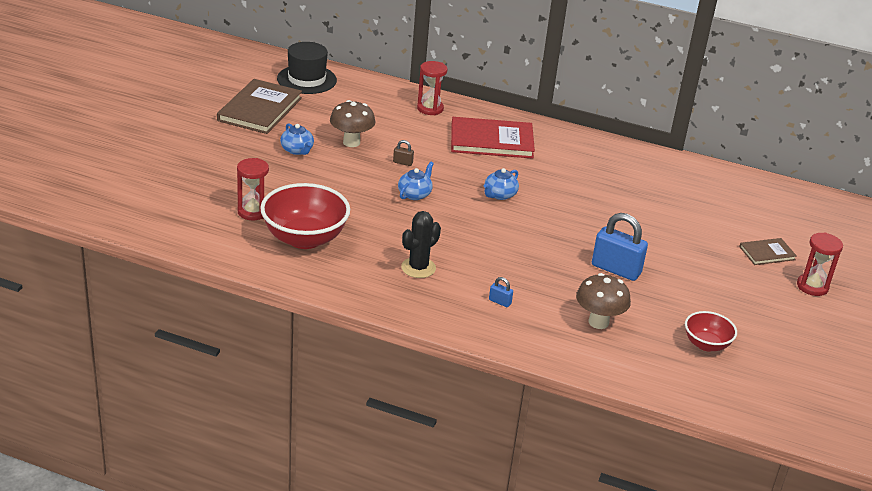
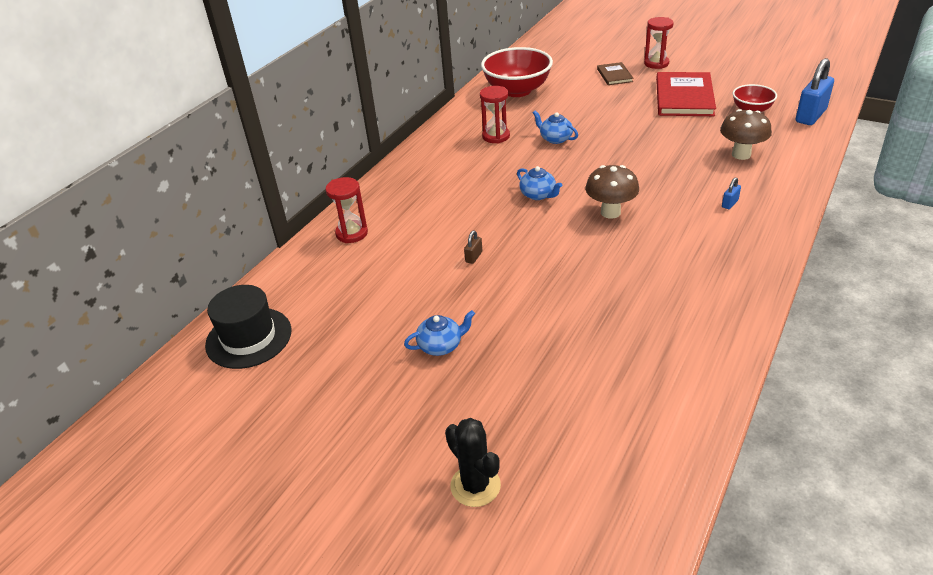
camera: 75 degrees left, 5 degrees up
(253, 212) = (596, 386): red hourglass -> red hourglass (496, 136)
(260, 109) = (323, 385): brown book -> none
(304, 238) = (650, 337): red bowl -> red bowl (517, 90)
(351, 142) = (424, 297): brown mushroom -> brown mushroom (610, 212)
(415, 194) = (541, 250): blue teapot -> blue teapot (555, 139)
(418, 268) = (687, 251): black cactus -> black cactus (475, 486)
(491, 141) = (429, 194): red book -> red book (684, 97)
(616, 269) = (656, 141): blue padlock -> blue padlock (810, 116)

